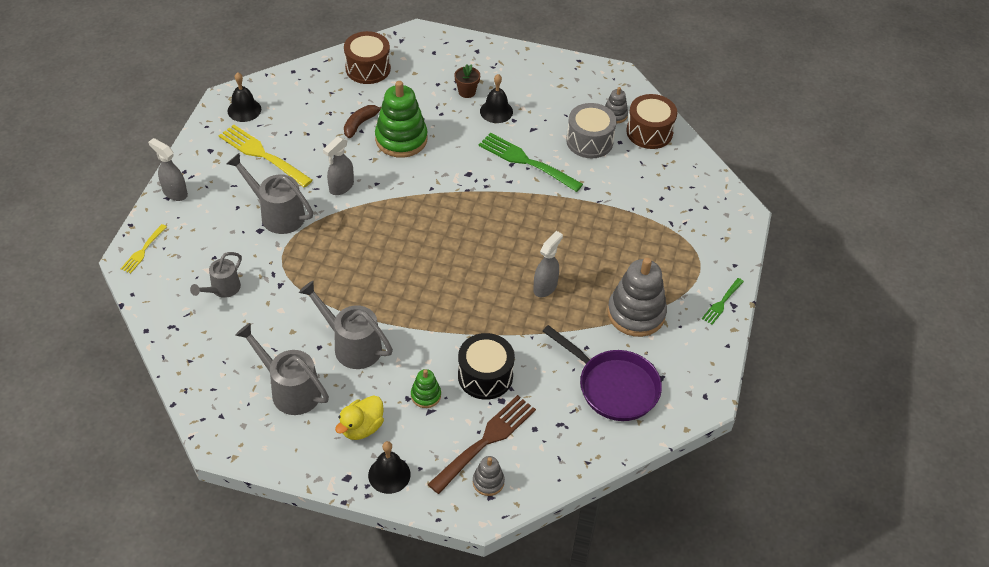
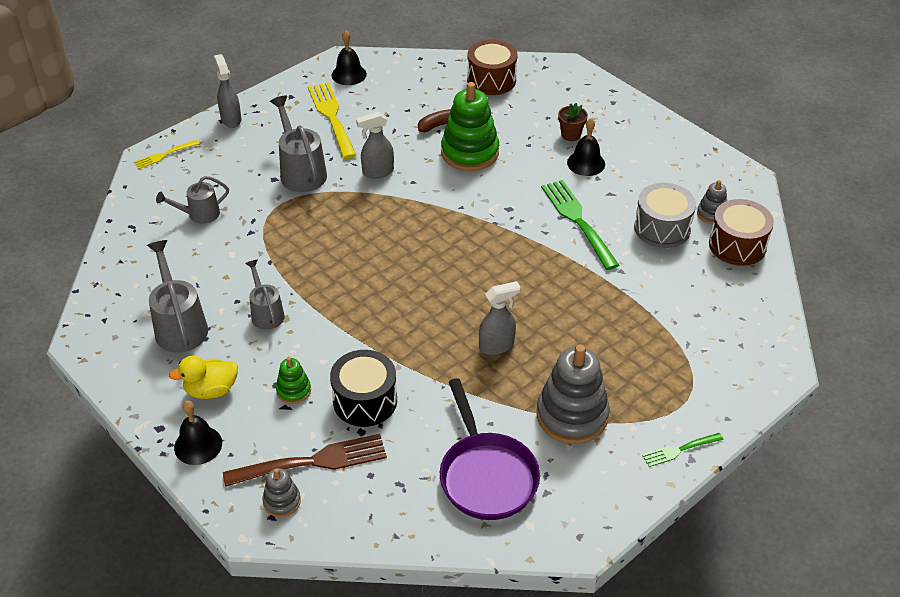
camera: 35 degrees right, 5 degrees down
(351, 345) = (266, 313): grey watering can -> grey watering can, size x0.63

